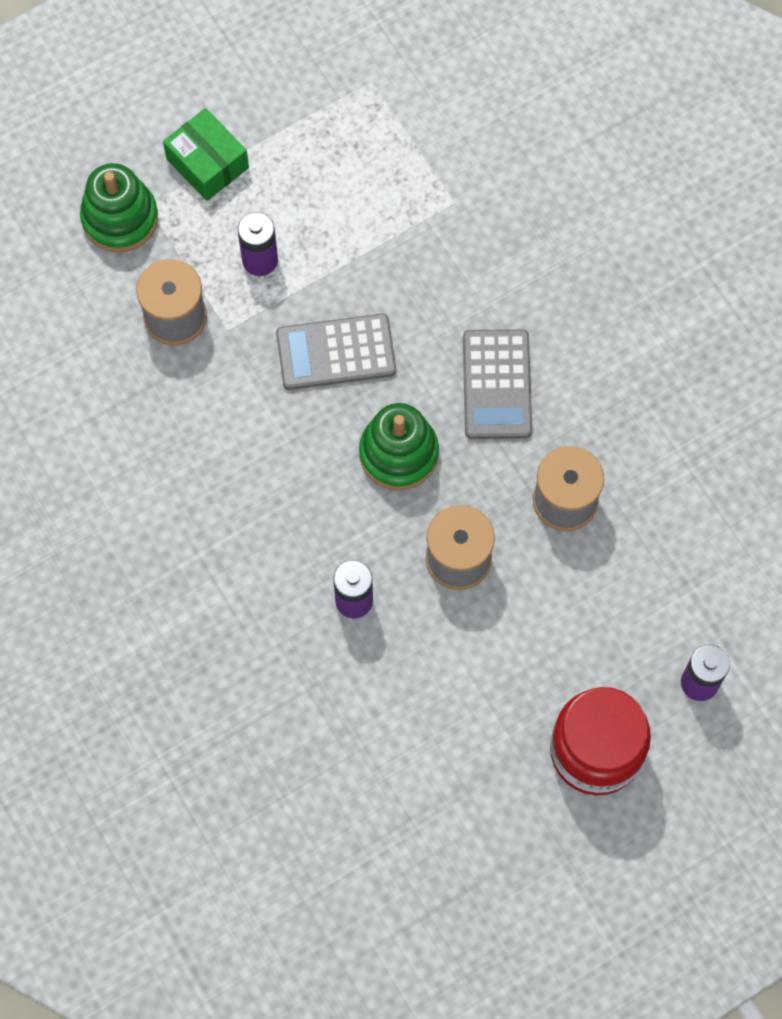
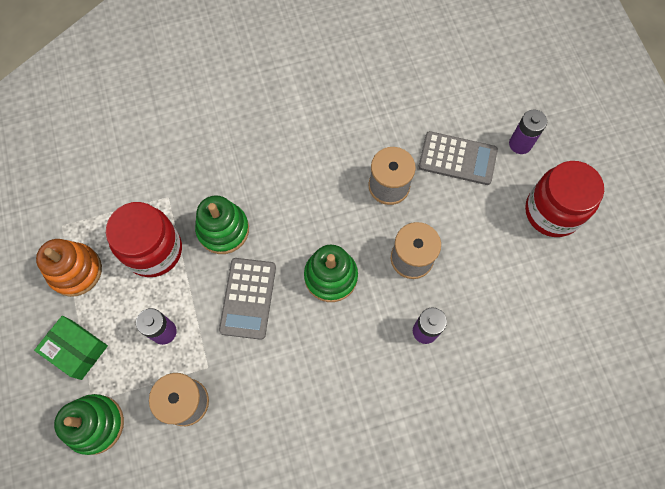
camera: 75 degrees left, 0 degrees up
(207, 163) = (77, 350): green box -> green box turned 60 degrees clockwise
(312, 122) = (75, 271): none -> orange stacking toy
(370, 210) = (154, 250): none -> red jar
(426, 290) = (223, 230): none -> green stacking toy
(497, 385) = (301, 204): grey calculator -> grey calculator (457, 158)

